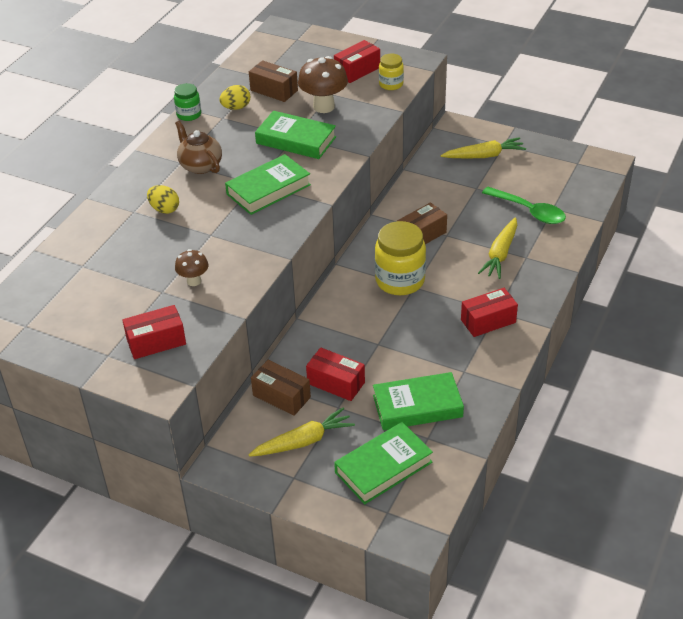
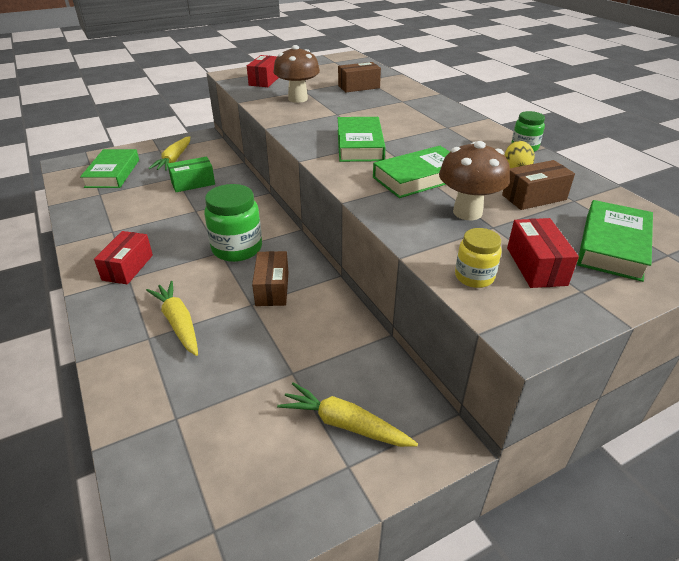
camera: 125 degrees right, 5 degrees down
(164, 209) = (390, 109): yellow egg -> none
(194, 281) = (298, 99): brown mushroom -> brown mushroom, size x1.76
(200, 165) = (432, 132): brown teapot -> none
(281, 396) = (215, 165): brown box -> brown box (358, 87)
(336, 383) = (193, 183): red box -> green box
(400, 281) = (237, 248): yellow jar -> green jar
(417, 406) = (124, 201): green book -> green book (613, 246)
(484, 156) = (344, 424): yellow carrot -> yellow carrot turned 90 degrees clockwise
(529, 211) = (200, 390): green spoon -> none

